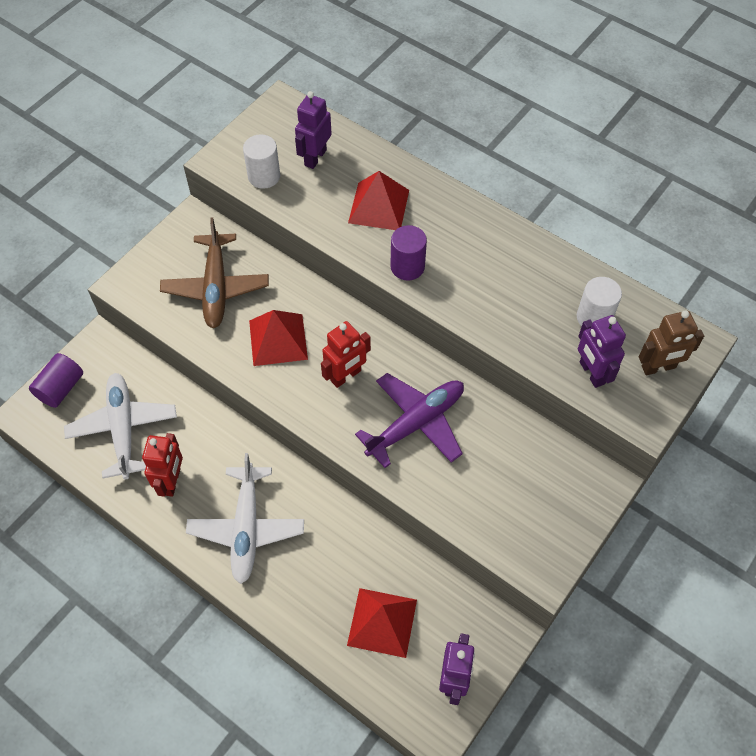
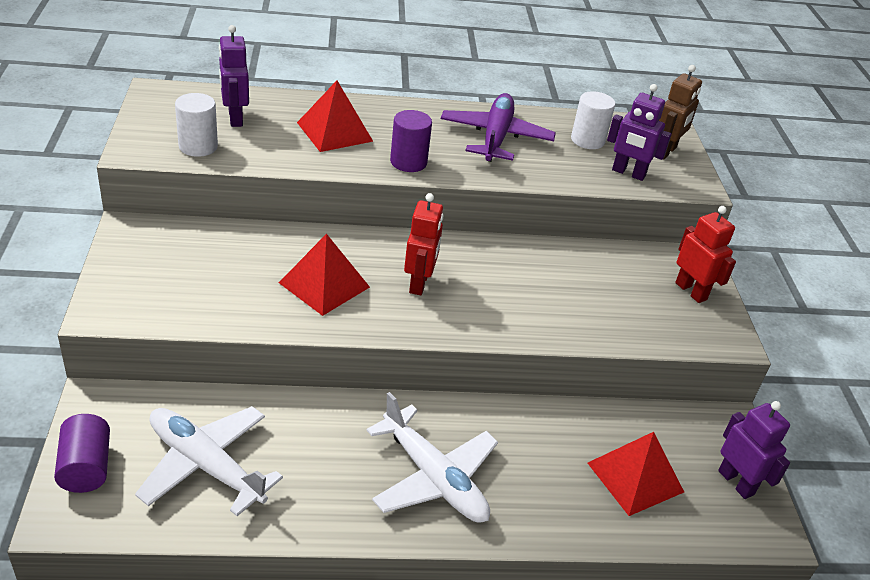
camera: 45 degrees left, 20 degrees down
(172, 481) = (312, 482): red robot -> red robot (691, 291)
(216, 288) = (214, 271): brown plane -> none
(416, 423) = (517, 288): purple plane -> purple plane (495, 137)

